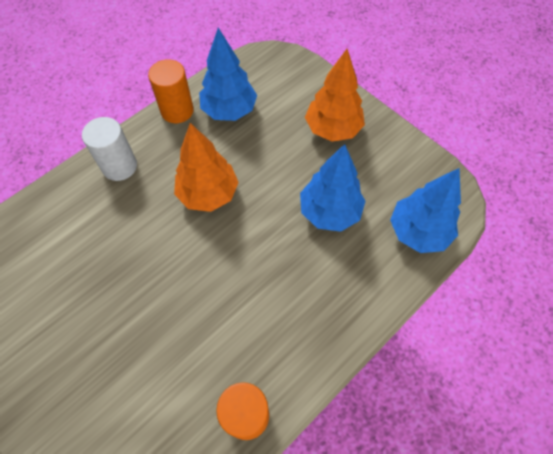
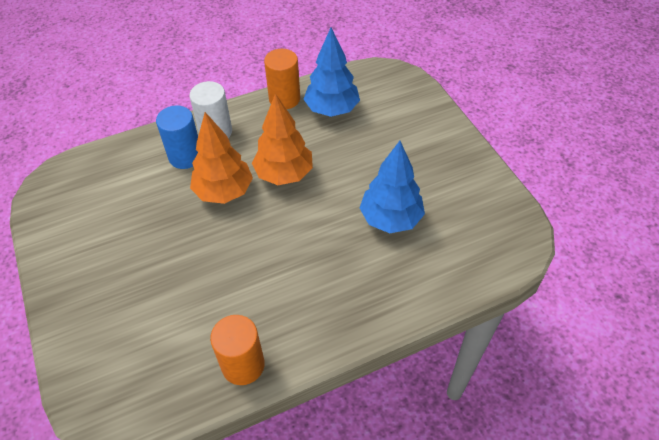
camera: 20 degrees right, 10 degrees down
(98, 203) = (185, 156): none -> blue cylinder
(333, 129) = (424, 149): orange tree -> orange tree (224, 191)
(418, 232) = (471, 259): blue tree -> none

